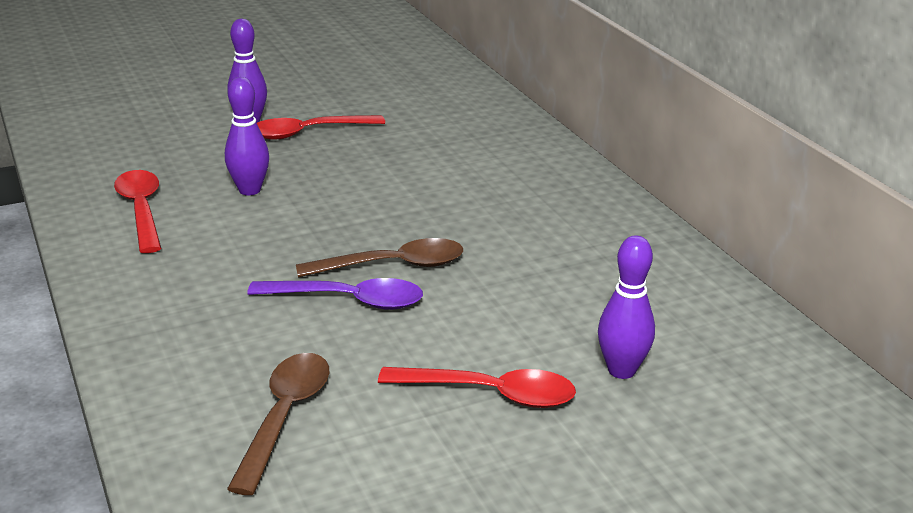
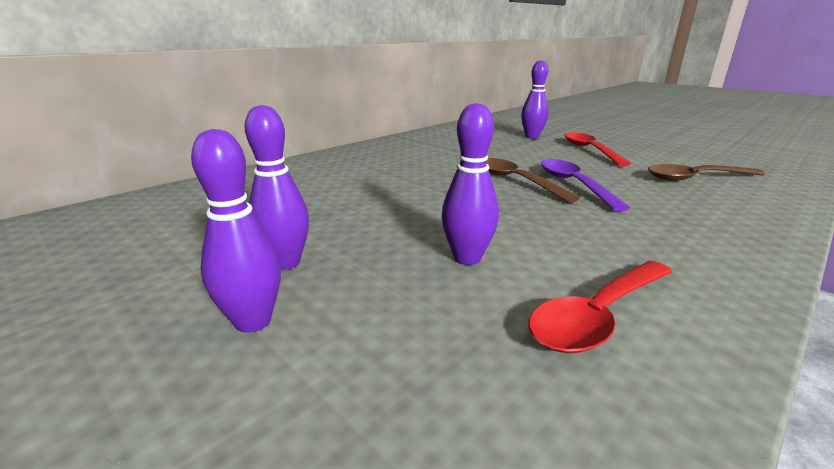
camera: 110 degrees left, 5 degrees down
(308, 133) = (285, 263): red spoon -> purple bowling pin

